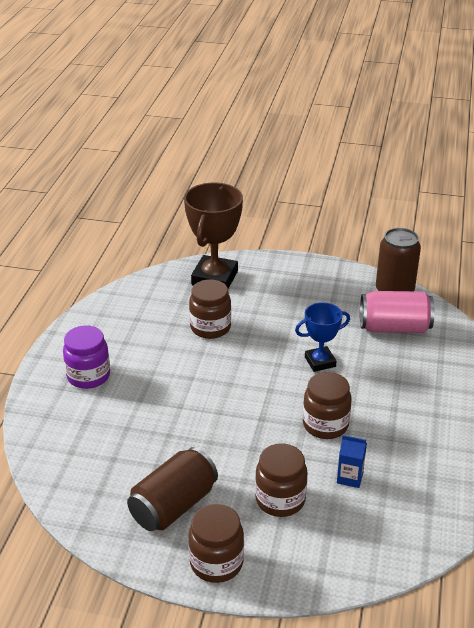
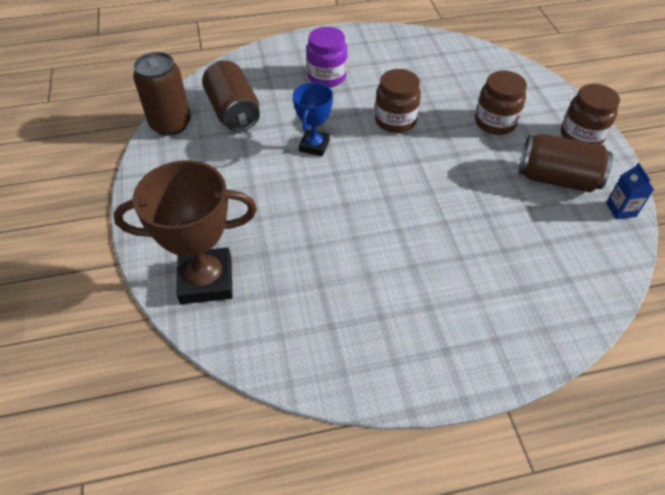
camera: 115 degrees left, 15 degrees up
(88, 376) = (459, 323): purple jar -> purple jar (327, 77)
(210, 327) = (308, 246): brown jar -> none
(320, 362) = (314, 145): blue trophy -> blue trophy turned 60 degrees clockwise
(350, 477) = (442, 94): blue carton -> blue carton (621, 209)
(394, 328) = (233, 111): pink can -> brown can

